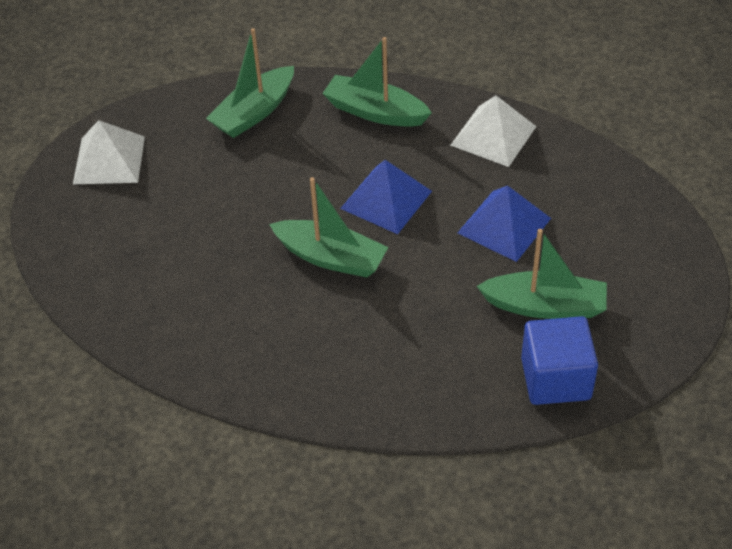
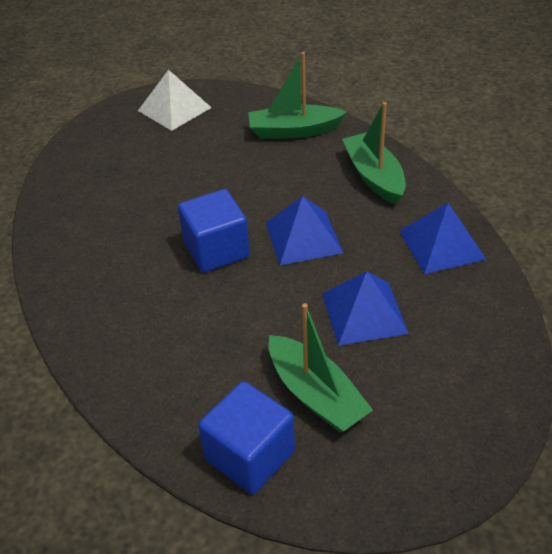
camera: 45 degrees right, 5 degrees down
(331, 257) = (216, 250): green boat -> blue cube
(493, 136) = (441, 245): white pyramid -> blue pyramid

